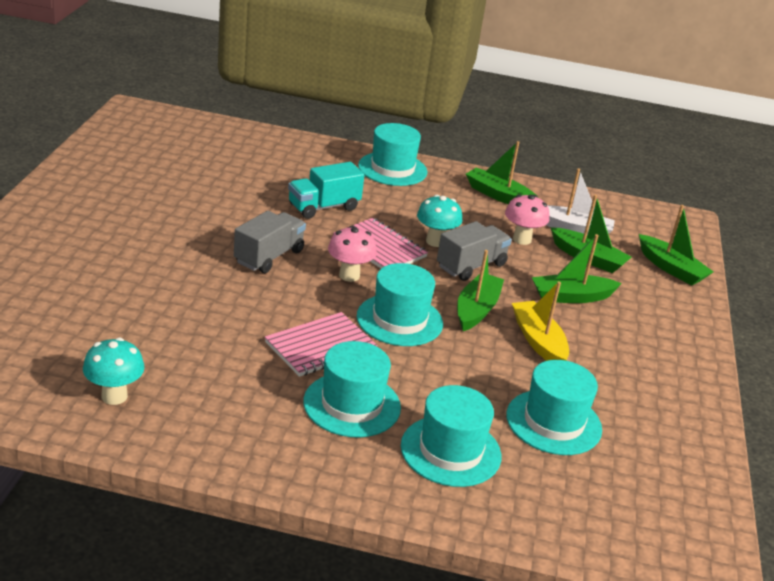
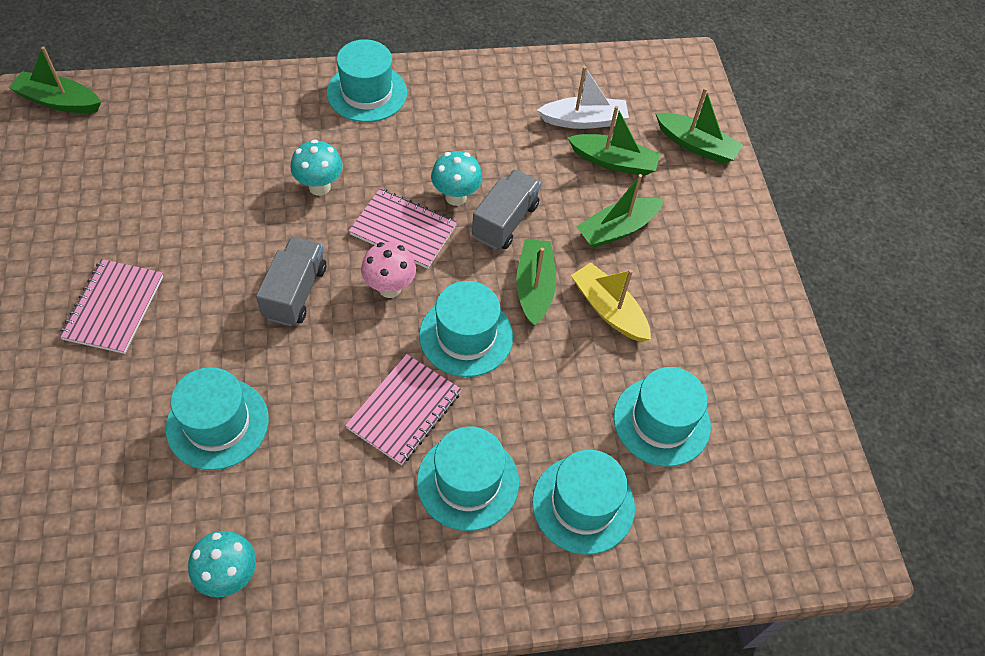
camera: 20 degrees left, 25 degrees up
(121, 226) = (113, 307): none -> pink notebook
(161, 309) = (217, 423): none -> turquoise hat
(323, 207) = (319, 187): turquoise truck -> turquoise mushroom
(499, 196) = (492, 95): green boat -> green boat (59, 101)
(522, 239) = (540, 158): pink mushroom -> none

